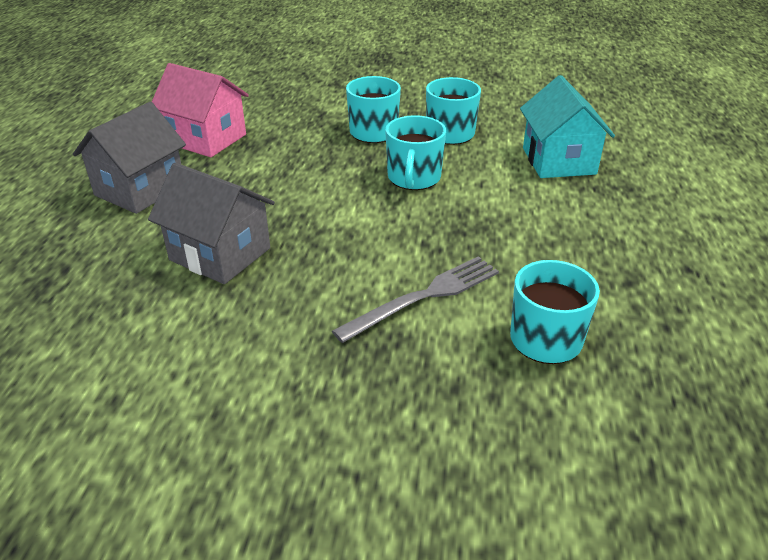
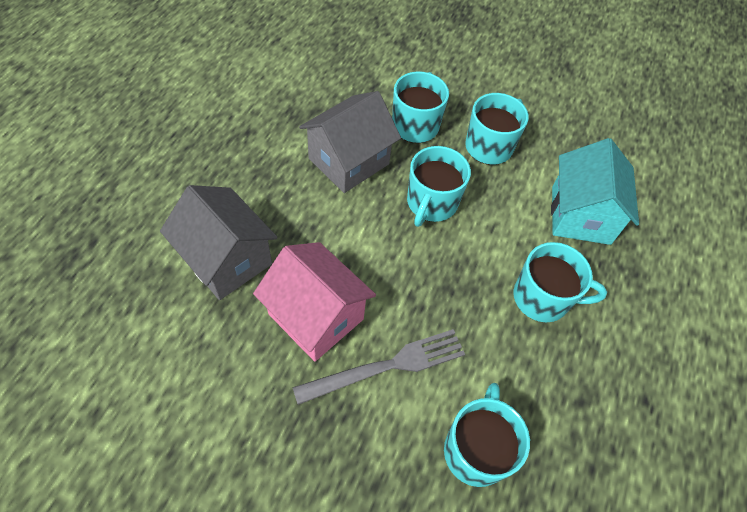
camera: 10 degrees right, 20 degrees up
(140, 190) = (180, 154): grey house -> grey house (349, 161)
(206, 139) = (257, 96): pink house -> pink house (316, 316)
(553, 220) = (543, 298): none -> turquoise mug

